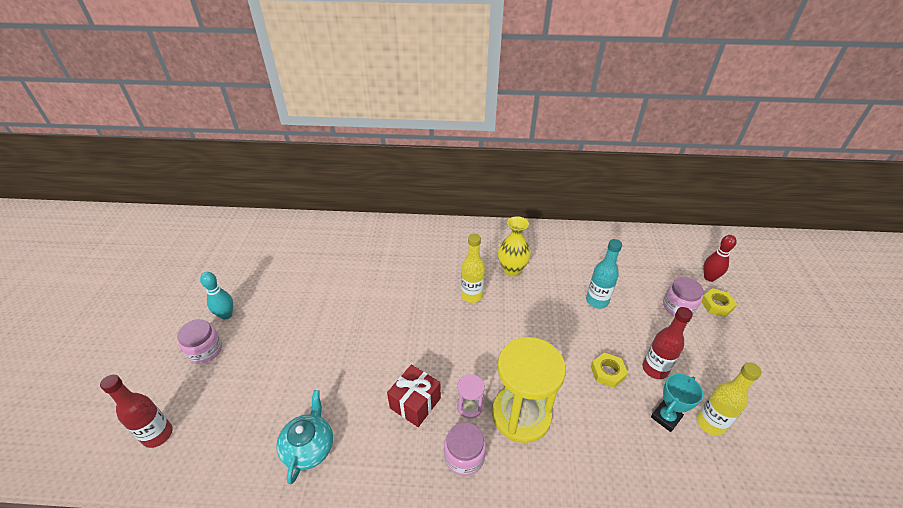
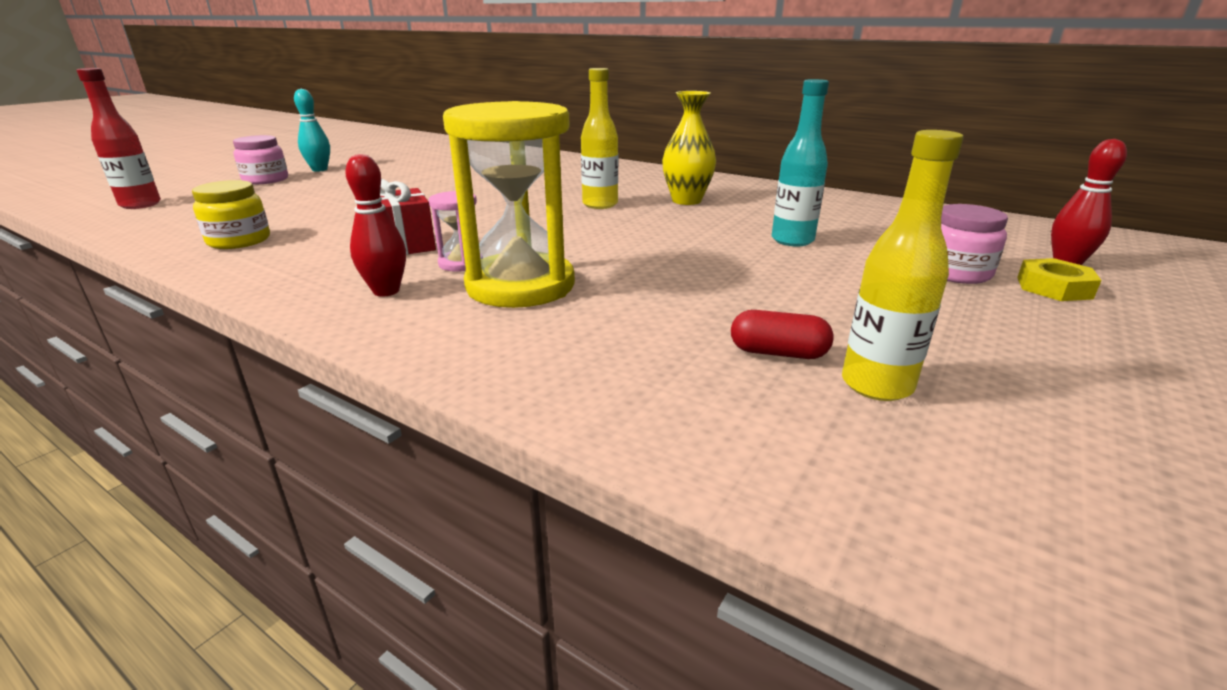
camera: 30 degrees right, 15 degrees down
(309, 447) = (239, 241): turquoise teapot -> yellow jar
(464, 456) = (386, 291): pink jar -> red bowling pin
(607, 372) = (722, 291): yellow nut -> none
(654, 369) = (821, 309): red bottle -> none
(666, 417) = (778, 353): turquoise trophy -> red capsule

